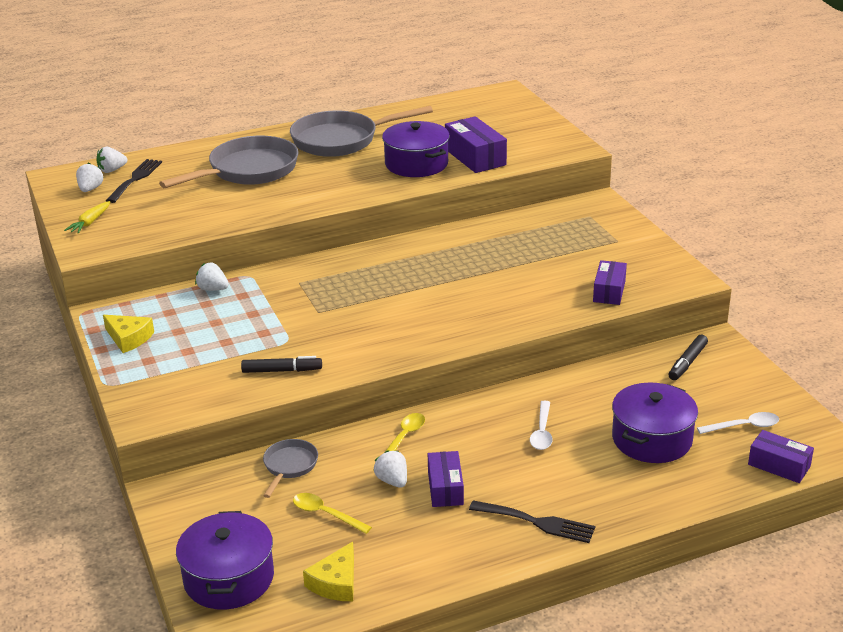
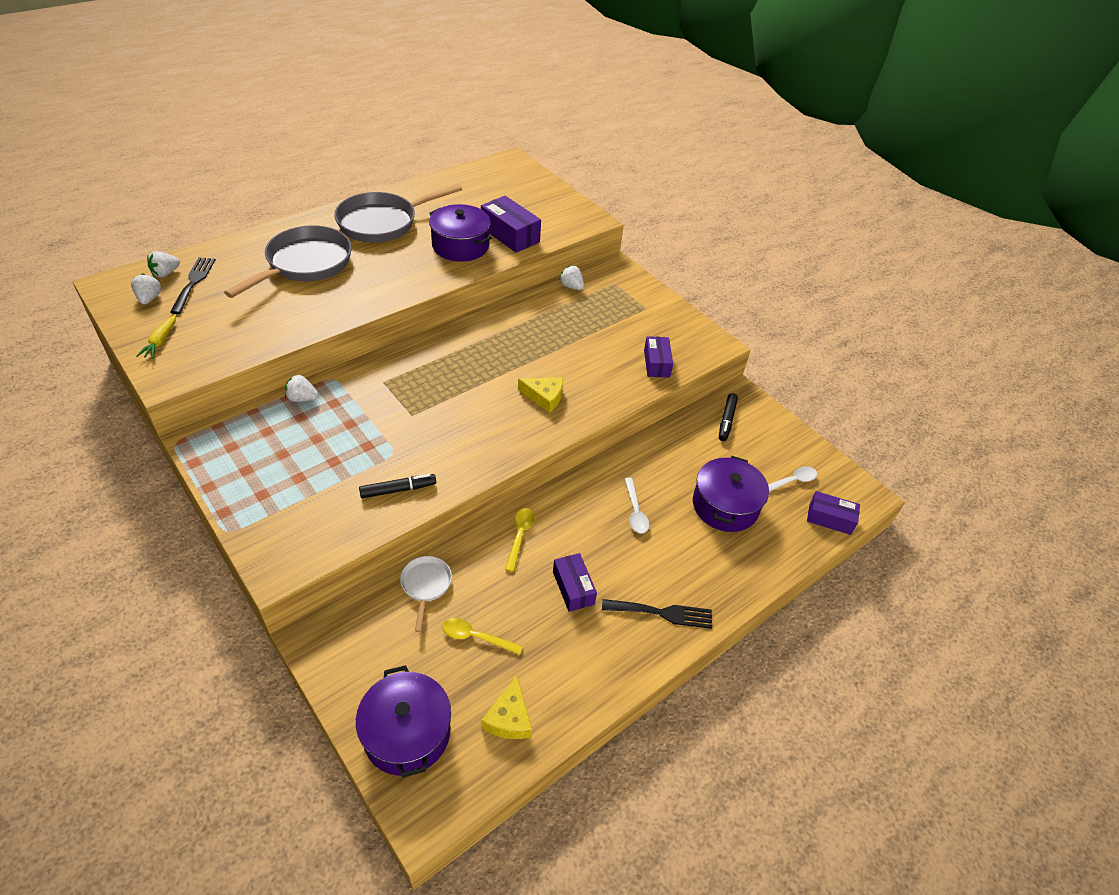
camera: 20 degrees left, 15 degrees up
(129, 338) = (234, 469): yellow cheese -> yellow cheese (544, 397)
(289, 466) = (426, 585): grey pan -> white pan
(392, 481) = (524, 587): white strawberry -> white strawberry (571, 287)

